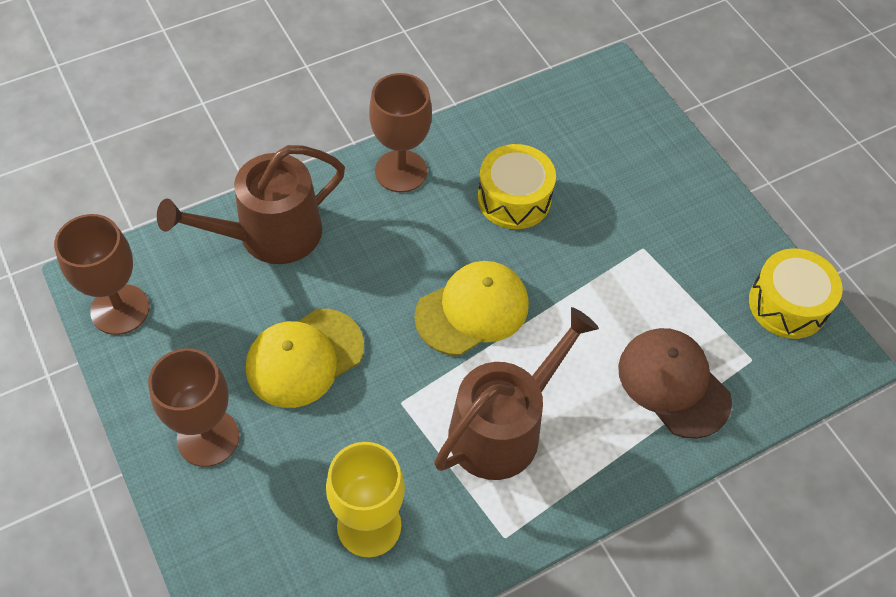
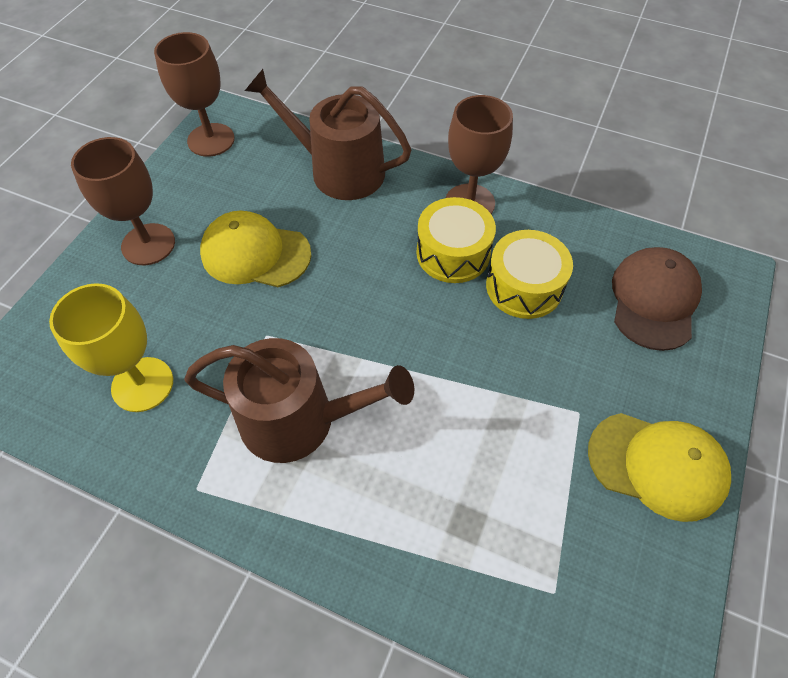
camera: 55 degrees right, 0 degrees up
(472, 310) = (390, 327): yellow cap -> yellow cap (657, 465)
(673, 384) = (460, 532): brown cap -> brown cap (654, 300)
(787, 304) = (653, 588): yellow drum -> yellow drum (453, 253)

